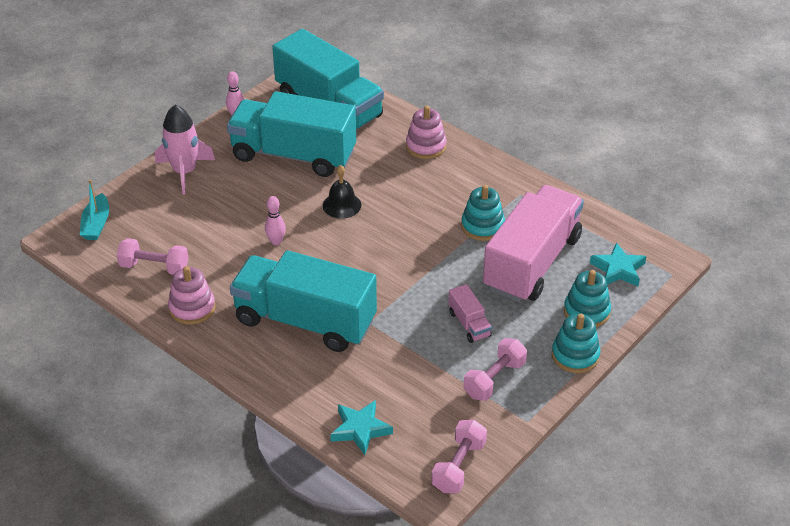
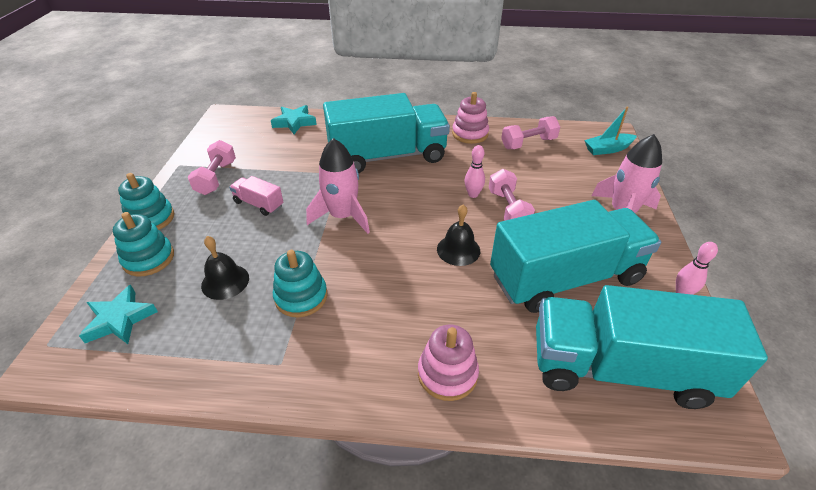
camera: 145 degrees right, 0 degrees up
(96, 224) = (607, 149): turquoise boat -> turquoise boat turned 75 degrees counterclockwise
(404, 275) = (343, 216): none -> pink rocket
(458, 466) = (217, 129): pink dumbbell -> pink dumbbell (508, 209)
(532, 263) = (225, 281): pink truck -> black bell

